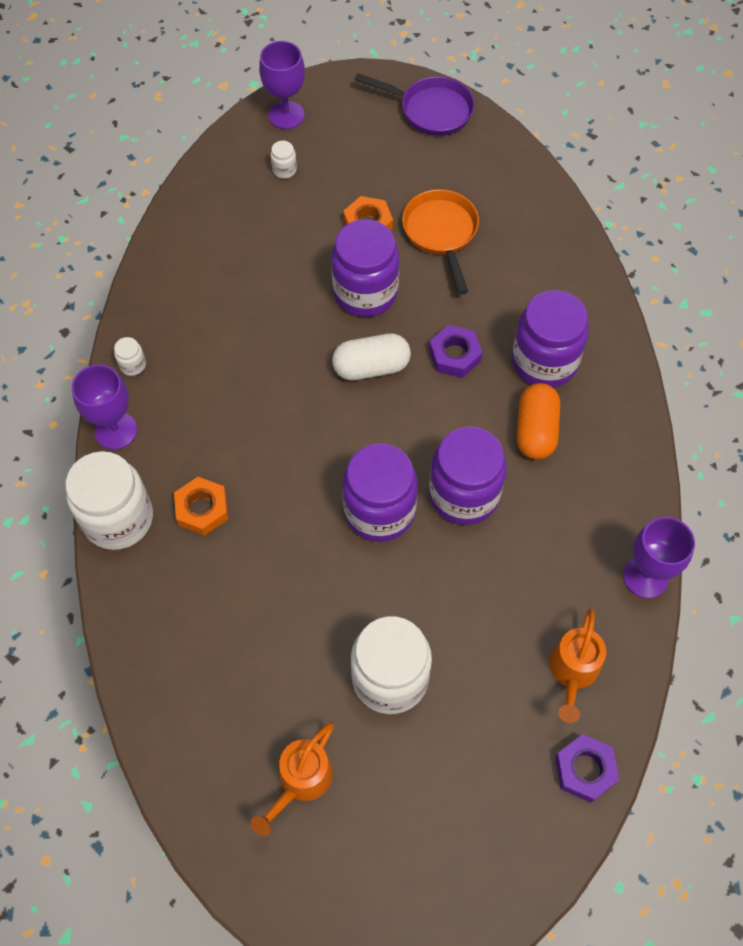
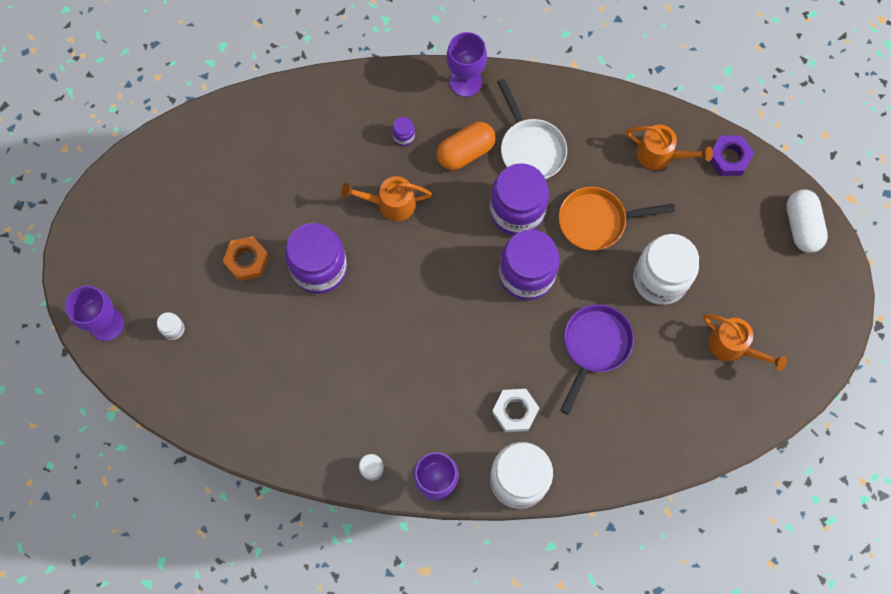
camera: 85 degrees left, 10 degrees up
(202, 509) = (515, 411): orange nut -> white nut
(371, 367) = (395, 270): white capsule -> white capsule (802, 226)
(431, 110) = (123, 194): purple pan -> purple pan (594, 346)
(441, 233) = (265, 200): orange pan -> orange pan (597, 221)
(454, 355) = (390, 204): purple nut -> orange watering can
(535, 430) = (465, 152): orange capsule -> orange capsule turned 45 degrees counterclockwise
(544, 362) = (404, 136): purple jar -> purple jar, size x0.41
(554, 505) = (530, 148): none -> white pan
(645, 577) = (592, 95): purple goblet -> purple goblet (465, 82)

